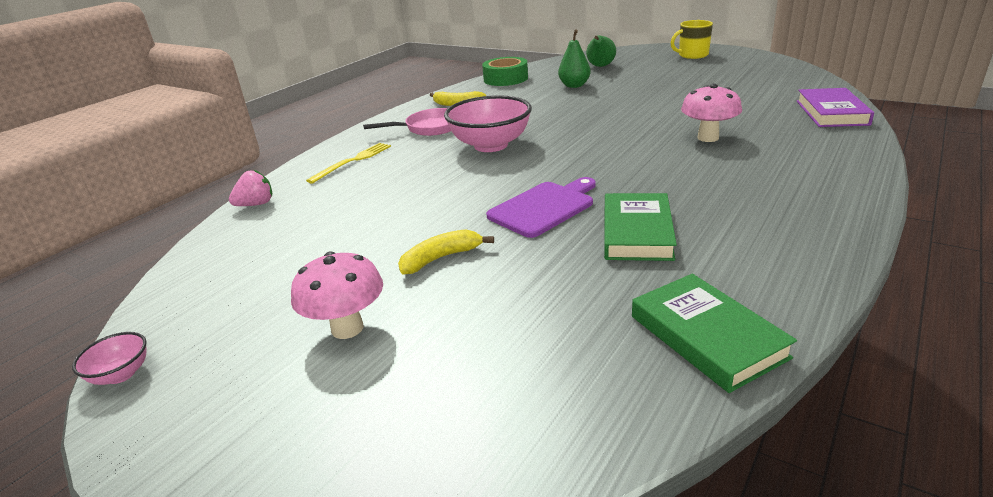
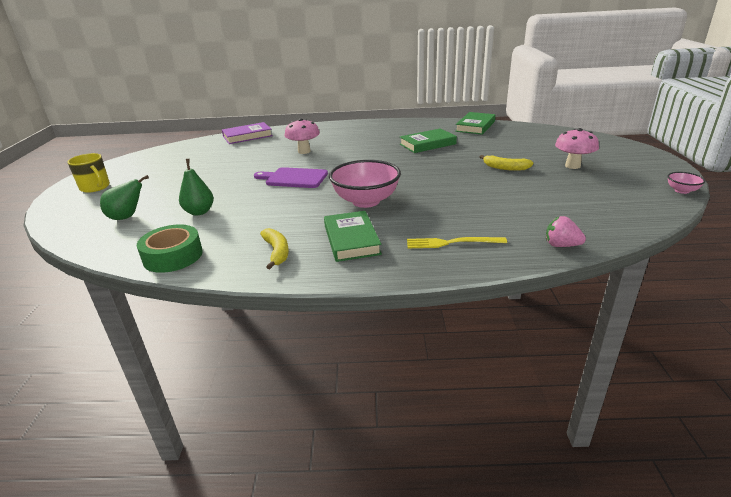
camera: 125 degrees left, 0 degrees up
(429, 128) = (351, 240): pink pan -> green book
(544, 207) = (431, 163): purple cutting board -> purple cutting board (294, 178)

